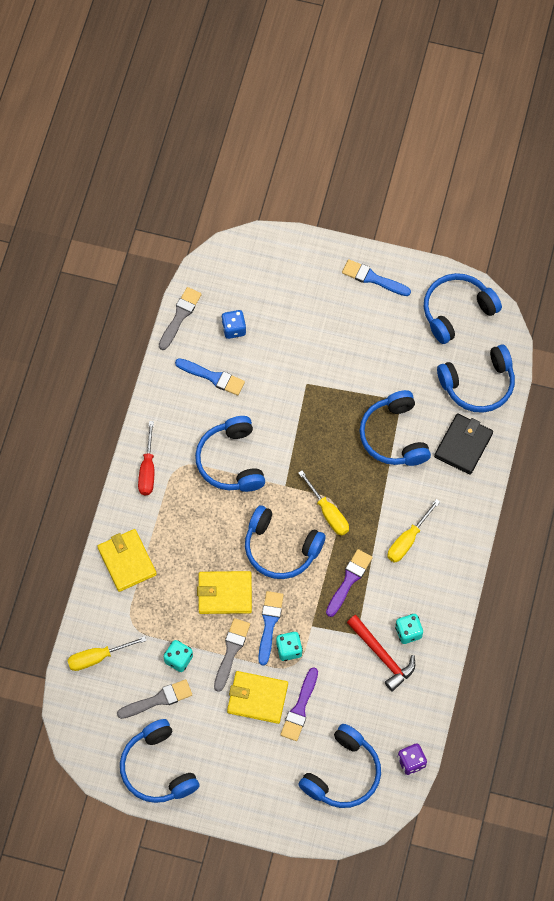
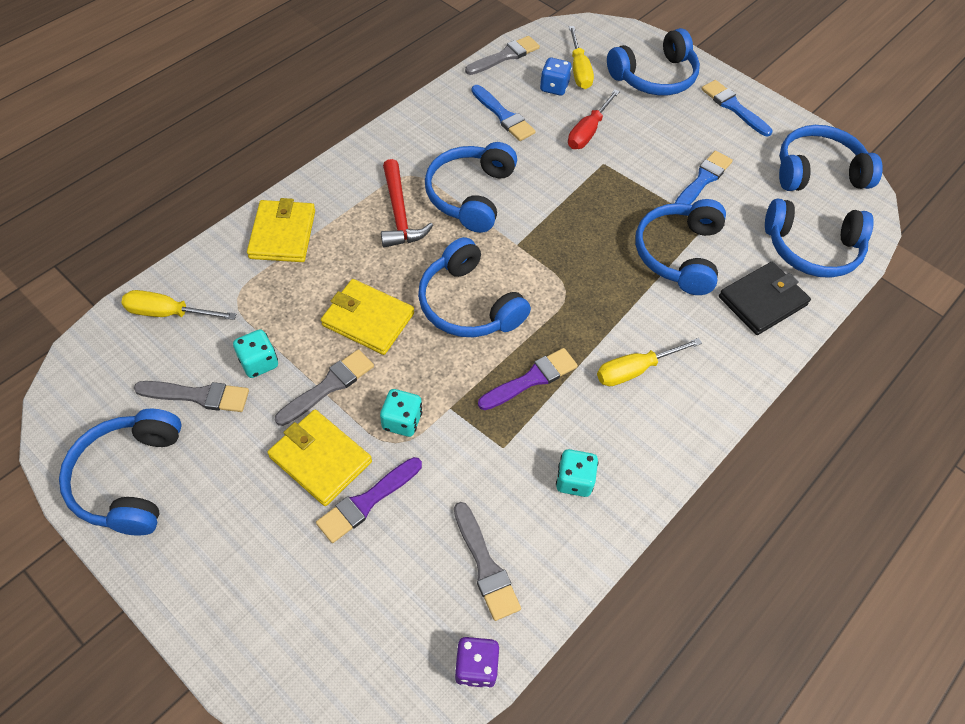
camera: 25 degrees right, 10 degrees down
(147, 470) = (373, 162): red screwdriver -> red screwdriver (588, 132)
(269, 624) = (398, 379): blue brush -> blue brush (703, 180)
(328, 512) = (551, 294): yellow screwdriver -> yellow screwdriver (579, 70)
(343, 774) = (366, 627): blue headphones -> blue headphones (654, 77)
(382, 655) = (521, 492): red hammer -> red hammer (399, 213)
(386, 708) = (485, 566): none -> grey brush

